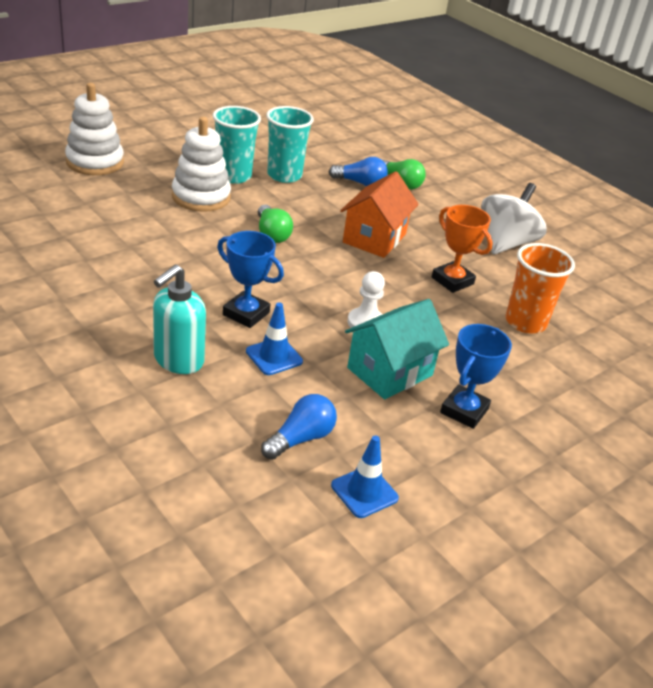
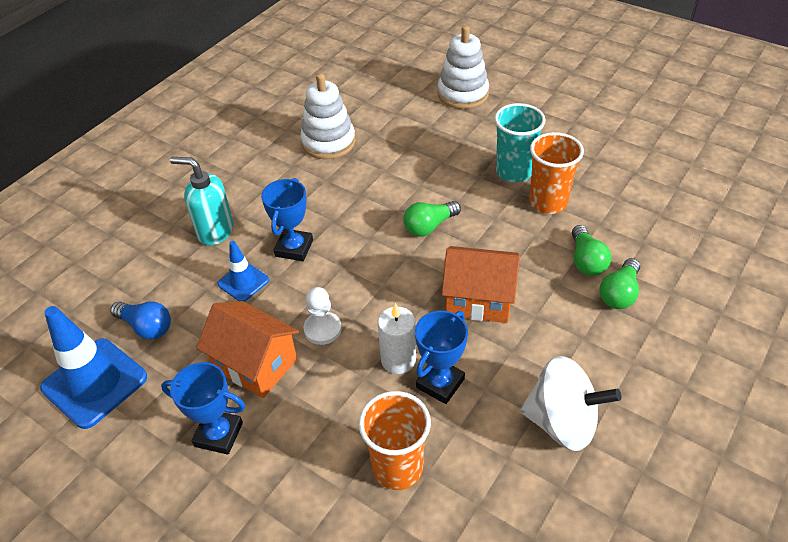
camera: 80 degrees right, 10 degrees up
(201, 197) = (458, 165): white stacking toy -> white stacking toy (328, 142)
(284, 175) = (548, 202): turquoise cup -> orange cup
(360, 183) = (586, 261): blue light bulb -> green light bulb
(364, 492) = (94, 383): blue traffic cone -> blue traffic cone, size x1.83
(390, 371) = (255, 364): turquoise house -> orange house
(420, 293) = (398, 360): none -> white candle
(452, 281) = (440, 383): orange trophy -> blue trophy

